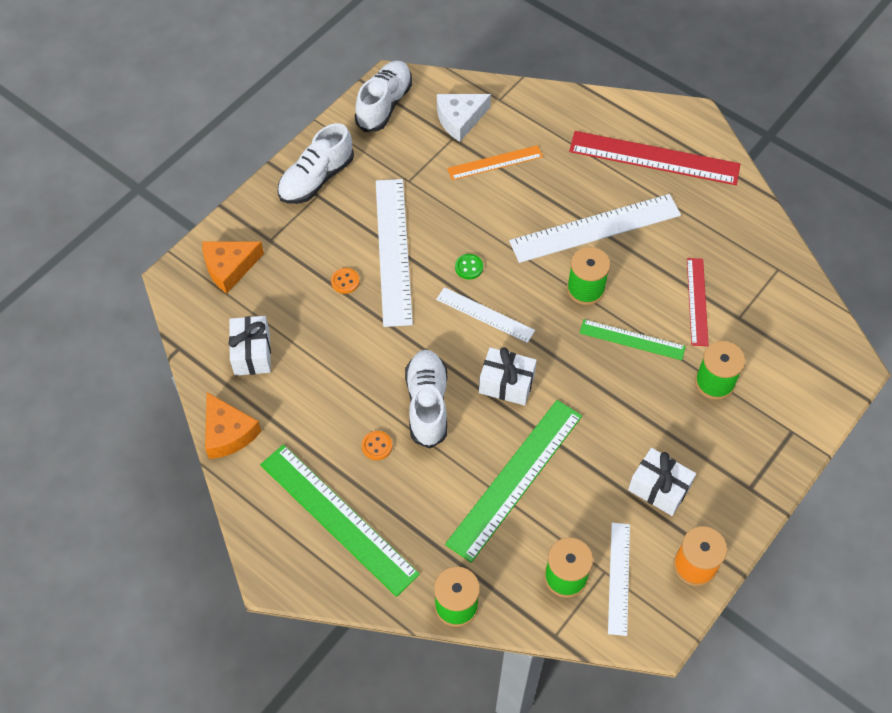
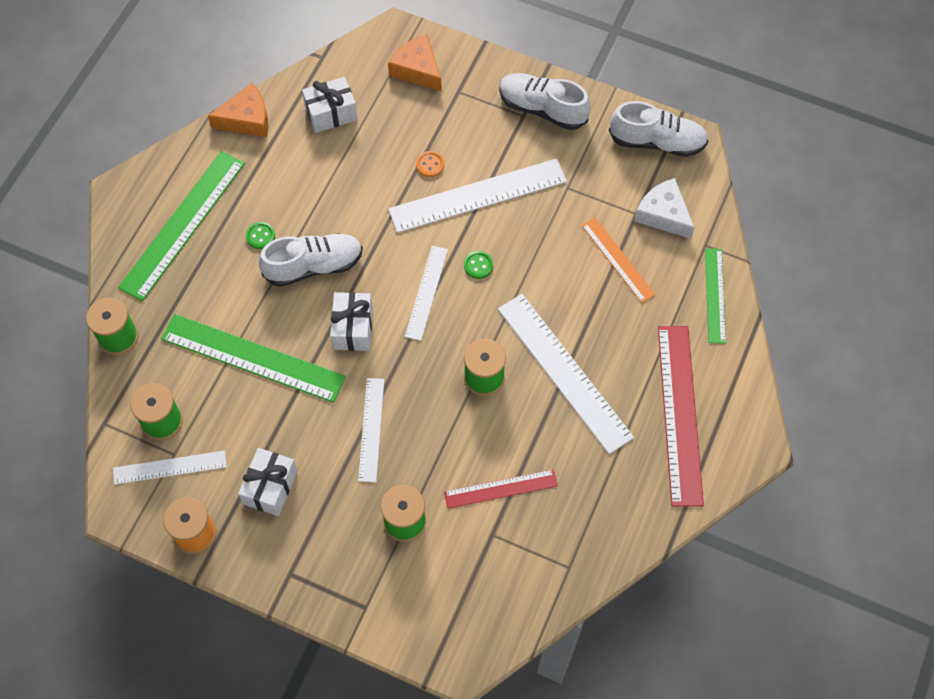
camera: 75 degrees right, 5 degrees up
(228, 433) = (247, 119): orange cheese -> orange cheese turned 150 degrees counterclockwise
(377, 446) = (260, 236): orange button -> green button
(617, 390) = (371, 429): none -> white ruler
(632, 340) = (434, 433): green ruler -> green ruler (715, 295)

